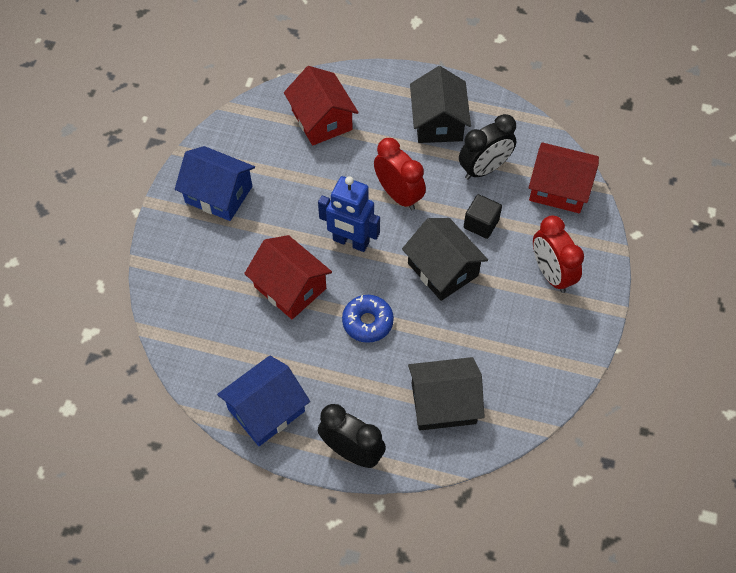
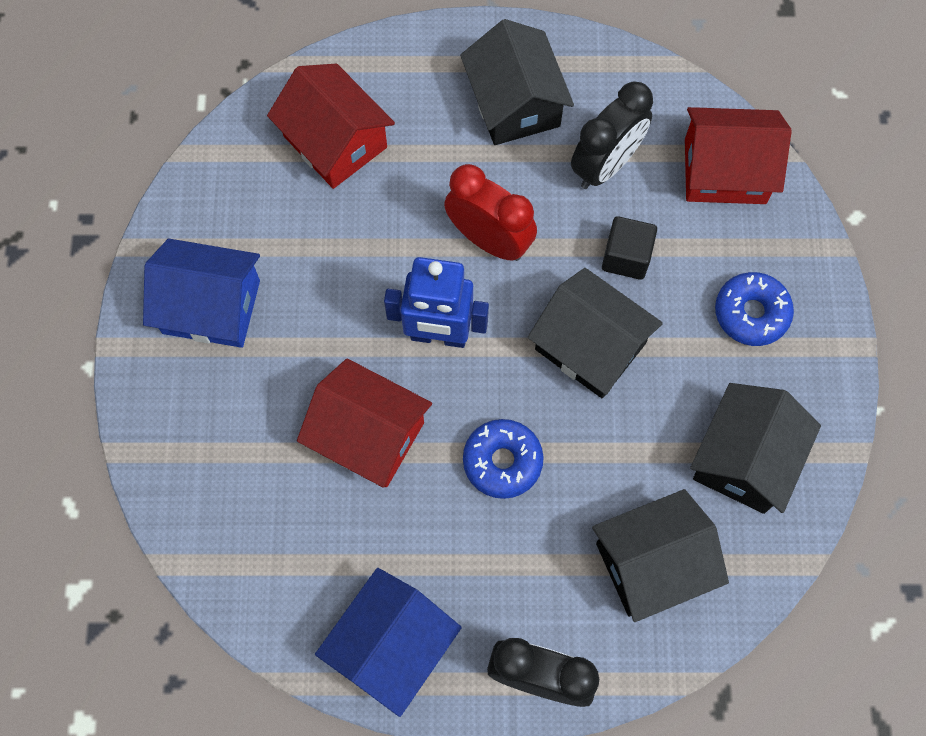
camera: 15 degrees left, 10 degrees up
(521, 357) = (744, 459): none -> black house
(551, 274) = (751, 313): red clock -> blue donut

